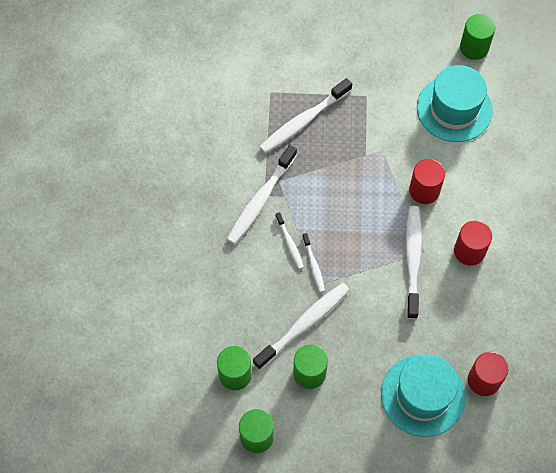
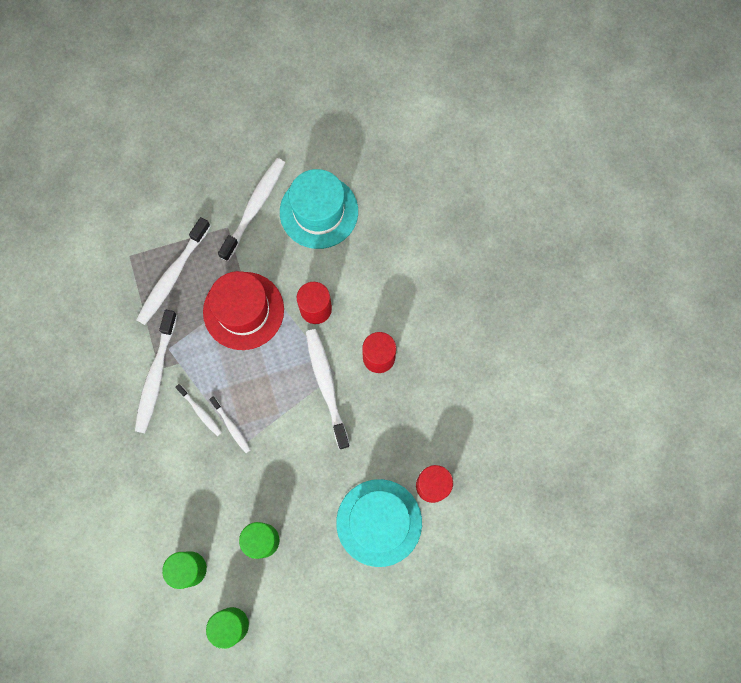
camera: 20 degrees left, 10 degrees up
(303, 325) = (241, 492): white toothbrush -> white toothbrush (254, 208)
(357, 171) = (243, 310): none -> red hat
(474, 48) = (318, 139): green cylinder -> none

